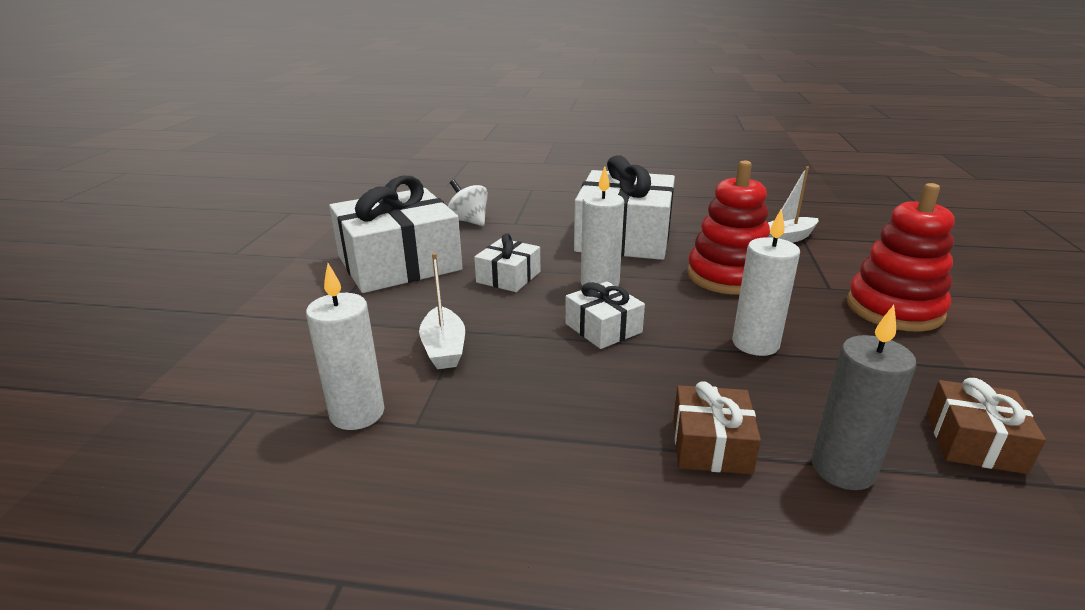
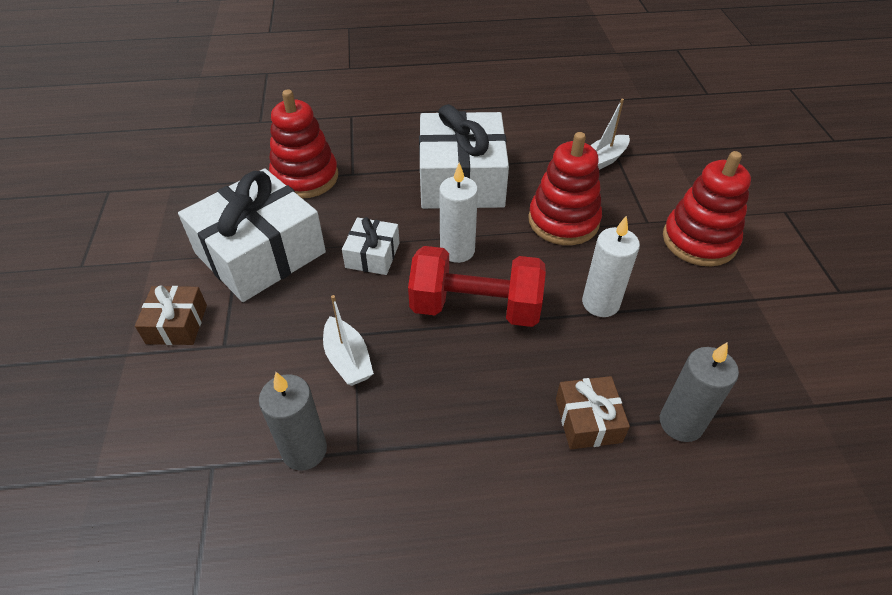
camera: 15 degrees left, 20 degrees up
(357, 413) = (304, 450): white candle -> grey candle
(469, 221) = (305, 177): white spinning top -> red stacking toy
(603, 328) = (475, 307): white gift -> red dumbbell
(974, 441) = (763, 376): brown gift -> brown gift (177, 324)

